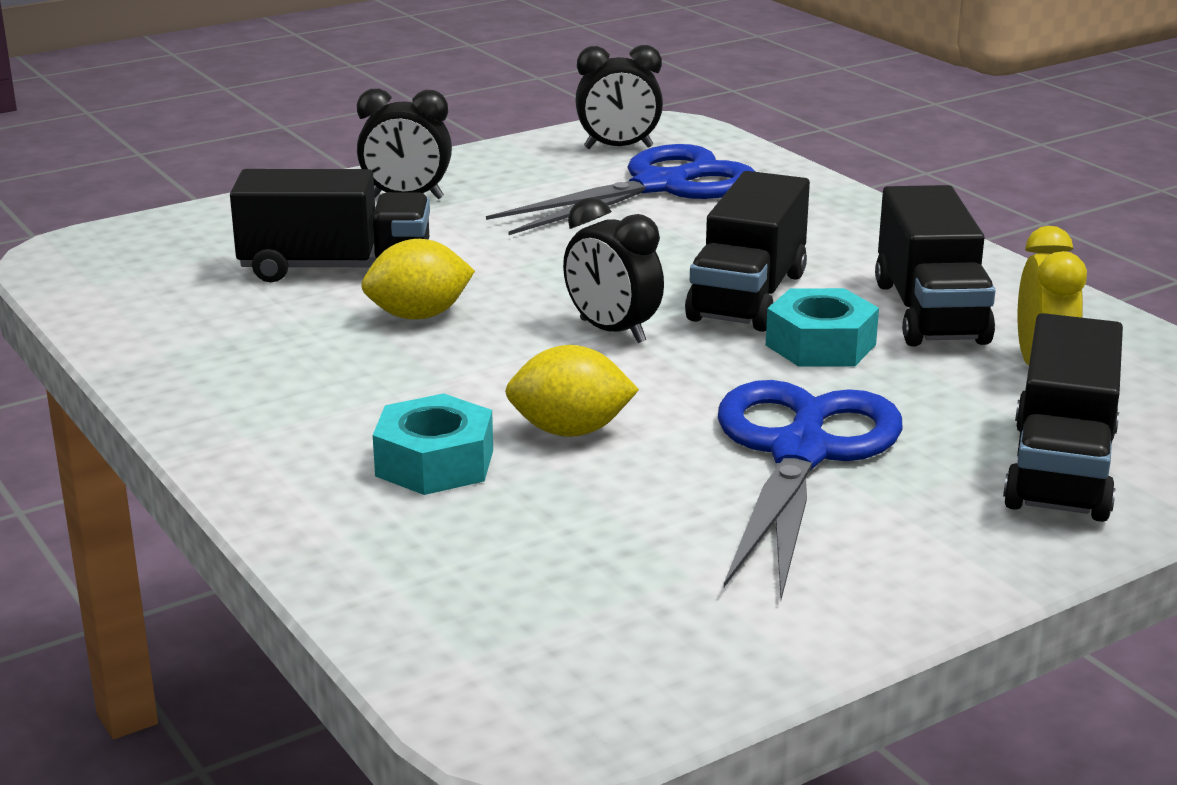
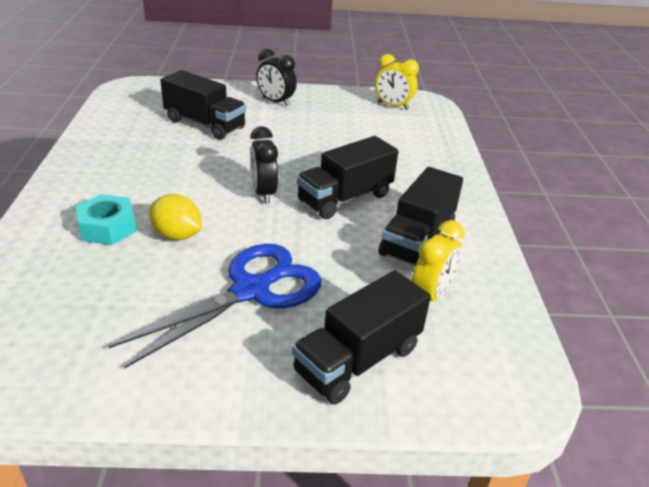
camera: 30 degrees right, 10 degrees up
(419, 316) = (202, 156): yellow lemon -> none
(618, 148) = (393, 106): black clock -> yellow clock
(660, 186) = (384, 130): blue scissors -> none
(820, 345) = (341, 236): turquoise nut -> none

